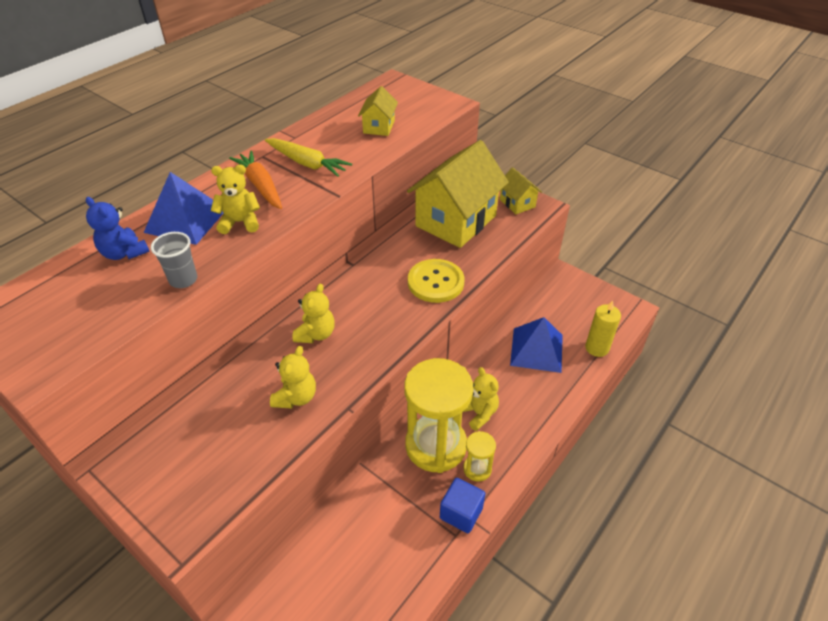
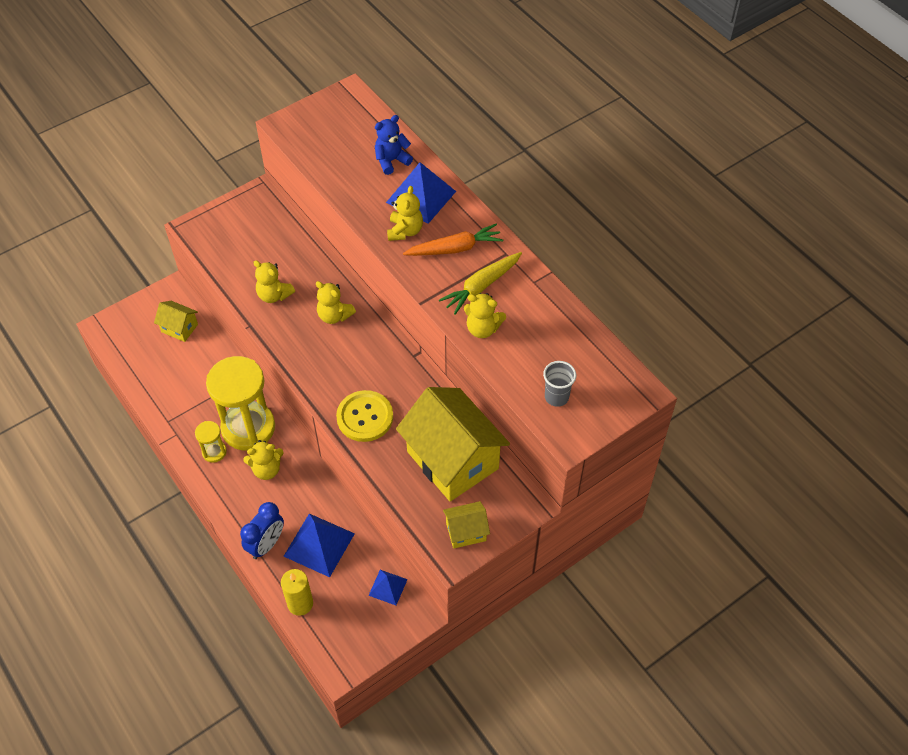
camera: 105 degrees right, 10 degrees up
(183, 280) = (345, 194): grey cup -> grey cup (556, 397)
(358, 156) = (482, 329): none -> yellow teddy bear
(379, 127) = (535, 357): yellow house -> yellow house (179, 328)
(461, 513) = (183, 430): blue cube -> none
(550, 296) = (388, 587): none -> blue pyramid
(557, 389) = (266, 544): none -> blue clock

